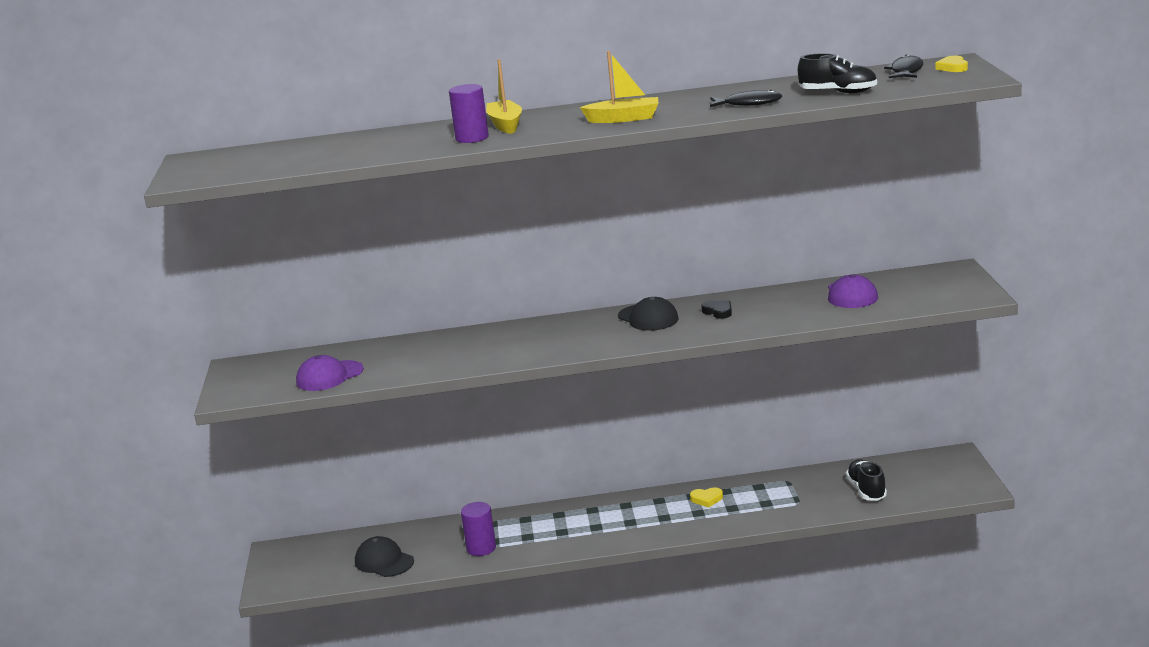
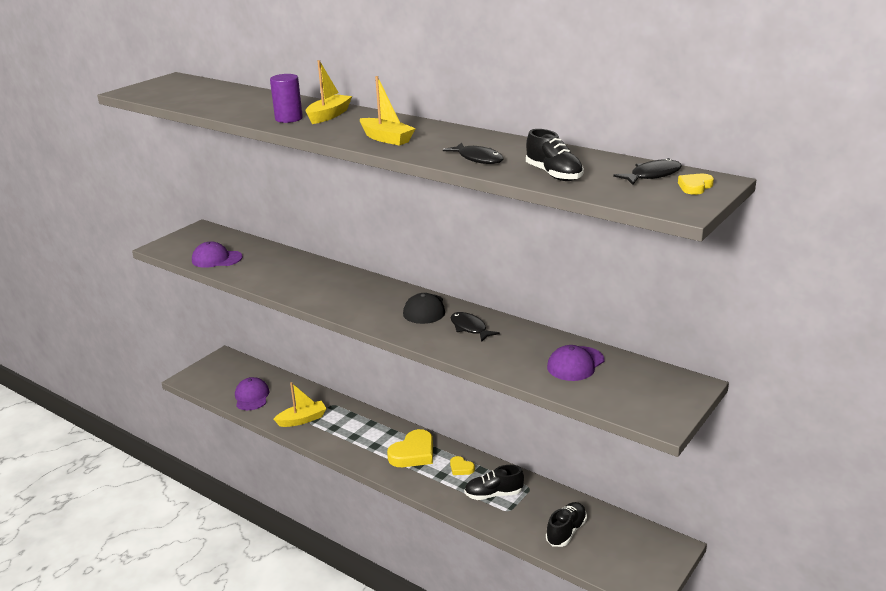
camera: 40 degrees right, 5 degrees up
(384, 561) = (252, 396): black cap -> purple cap
(481, 548) = (302, 419): purple cylinder -> yellow boat
(644, 512) = (413, 453): none -> yellow heart
(718, 311) = (470, 328): black heart -> black fish
(767, 500) = (493, 494): none -> black shoe

